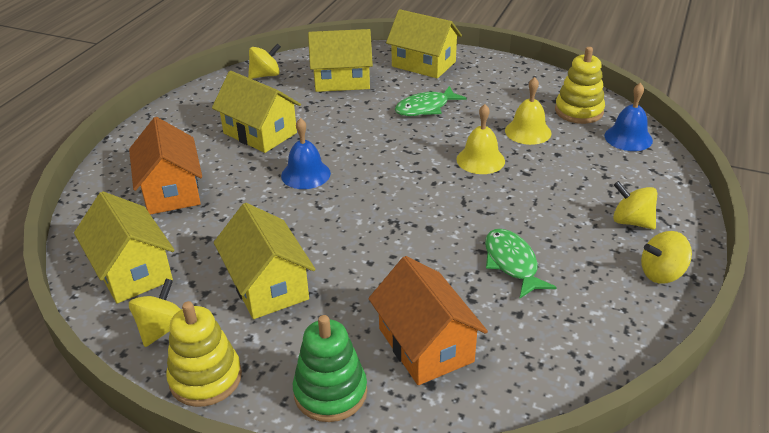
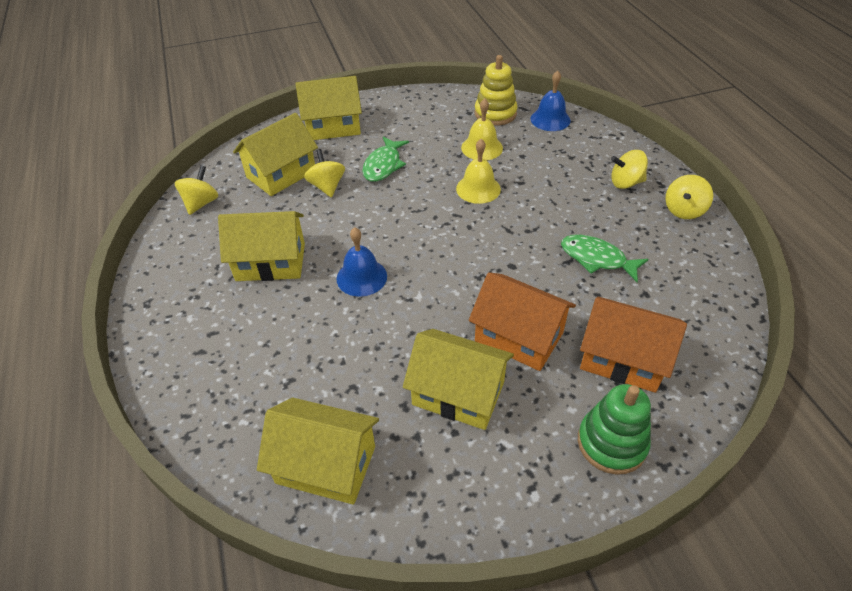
camera: 40 degrees left, 10 degrees up
(162, 329) = (424, 495): yellow spinning top -> yellow spinning top (327, 186)
(171, 191) = (259, 366): orange house -> orange house (519, 337)
(205, 378) = (514, 506): yellow stacking toy -> none

